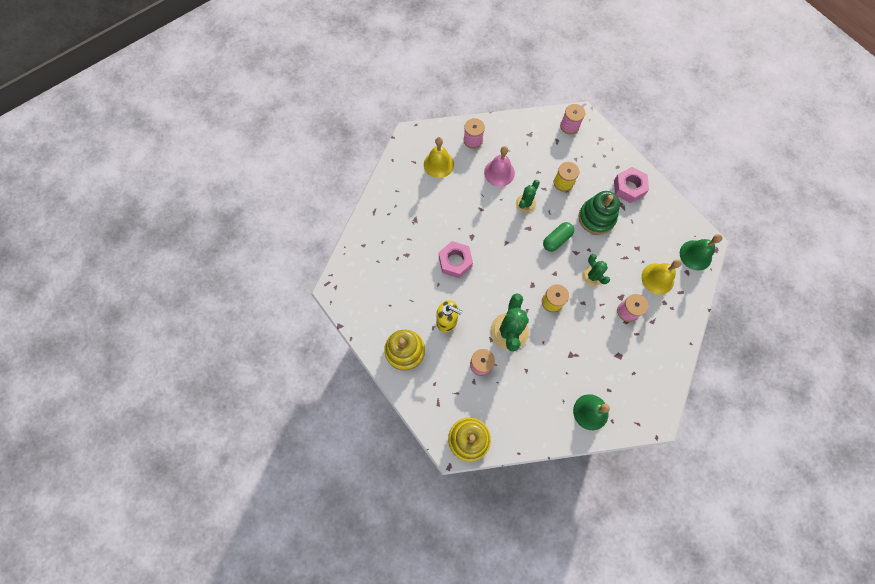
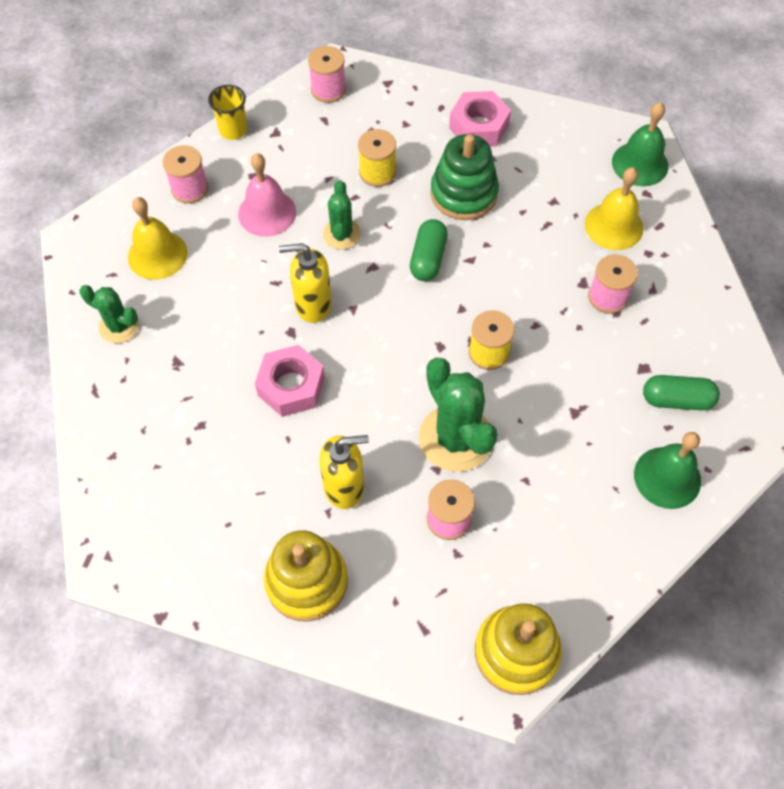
camera: 35 degrees left, 10 degrees down
(489, 230) = (313, 305): none -> yellow soap dispenser
(511, 121) = (233, 130): none -> yellow cup
(592, 276) = (520, 278): green cactus -> green cactus (119, 326)
(623, 380) = (677, 400): none -> green capsule

